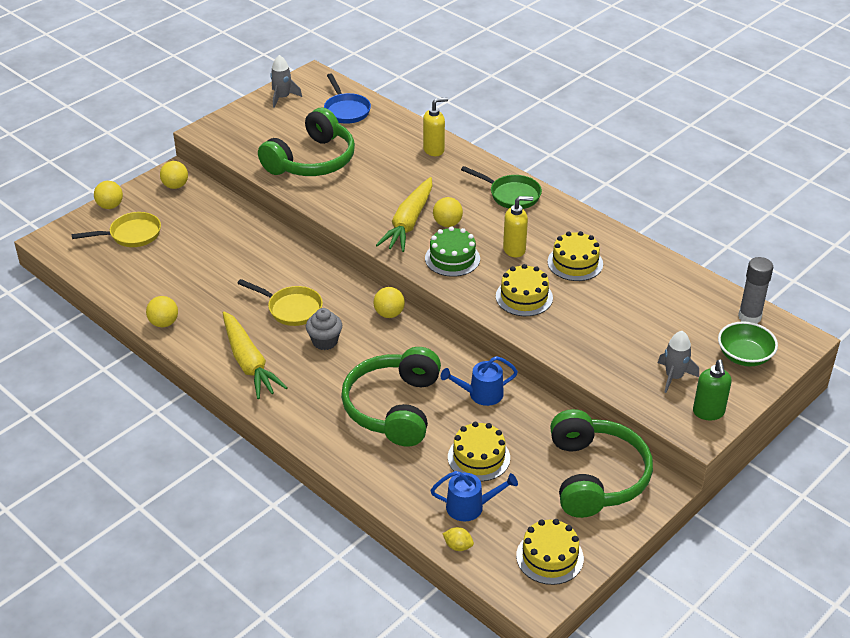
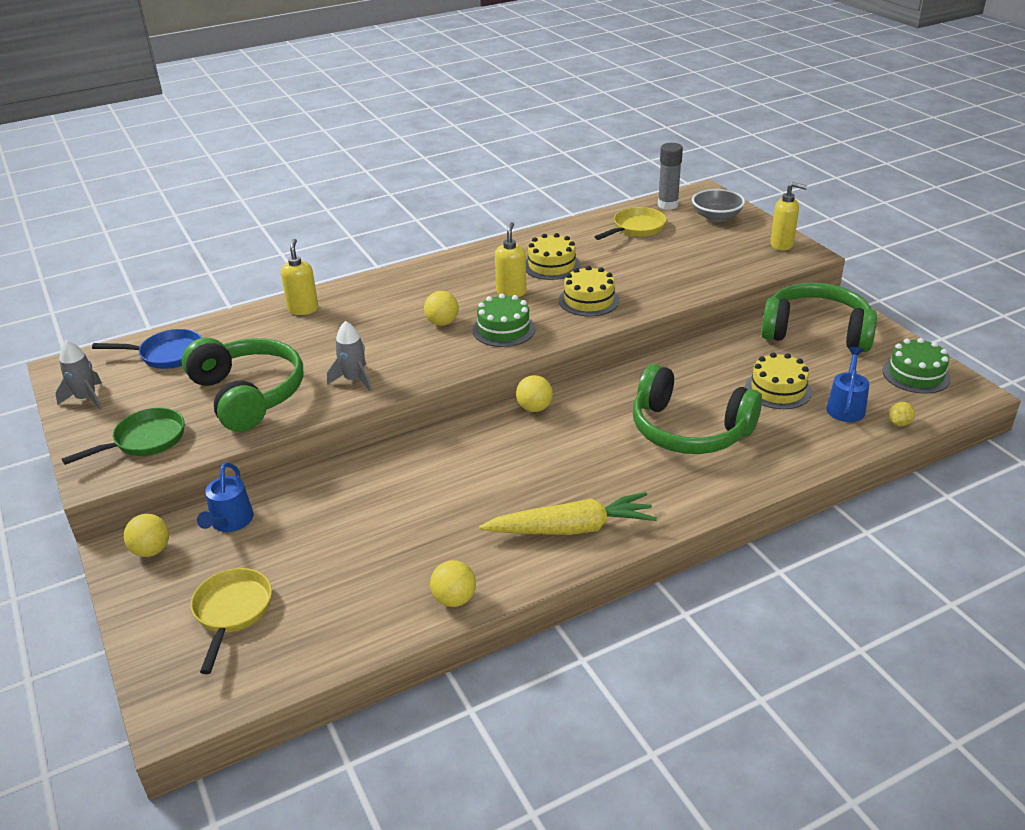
camera: 70 degrees left, 5 degrees down
(110, 206) = (140, 629): yellow ball -> none
(291, 309) = (487, 479): yellow pan -> yellow pan (636, 228)
(325, 341) = (560, 461): grey cupcake -> none
(409, 223) = (424, 346): yellow carrot -> none
(481, 394) = (687, 372): blue watering can -> blue watering can (230, 522)
(511, 195) = (421, 279): green pan -> green pan (145, 440)
(549, 557) = (916, 374): yellow cake -> green cake
(674, 377) = (732, 250): grey rocket -> grey rocket (354, 379)
(708, 412) = (782, 245): green soap dispenser -> yellow soap dispenser
(744, 356) = (716, 217): green bowl -> grey bowl

